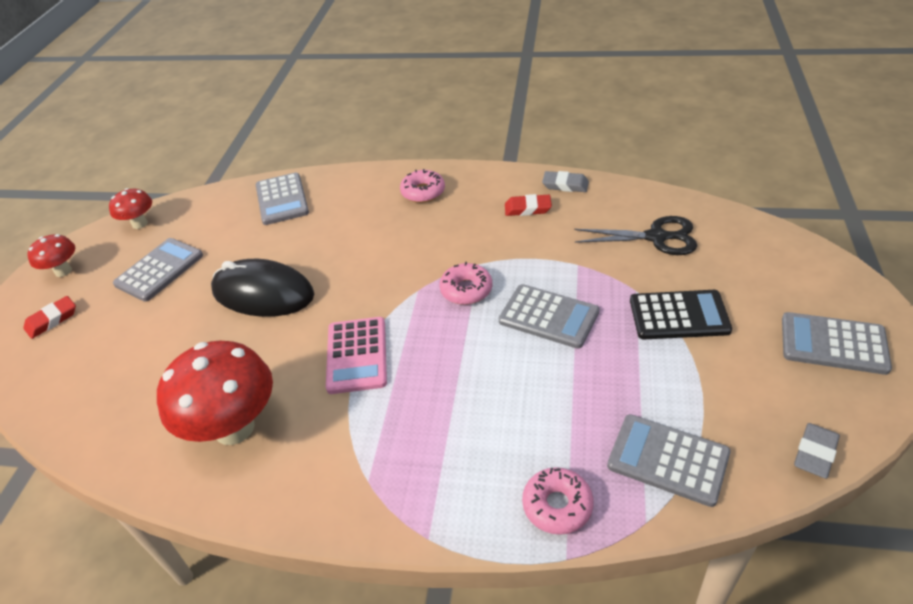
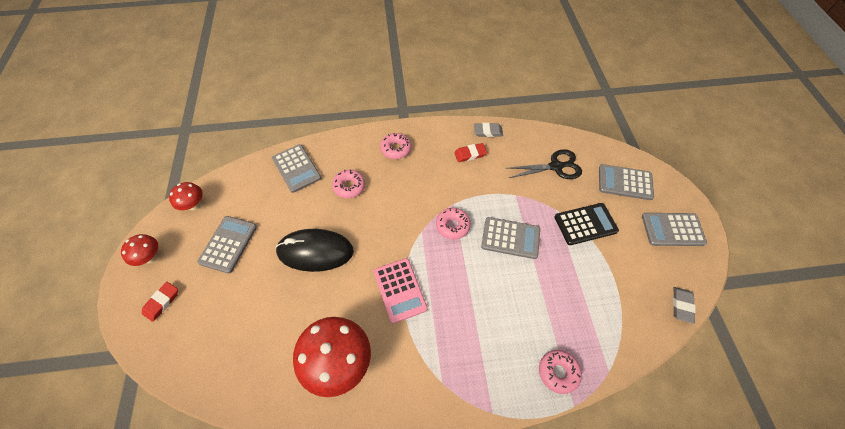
camera: 20 degrees left, 15 degrees up
(341, 227) = (349, 186): none -> pink donut
(668, 460) = (608, 327): grey calculator -> grey calculator (625, 182)

